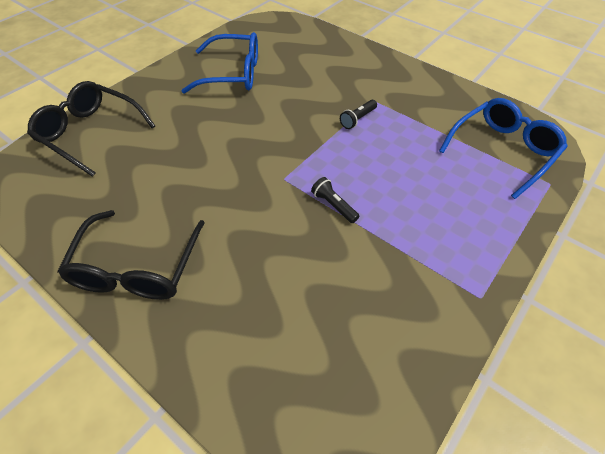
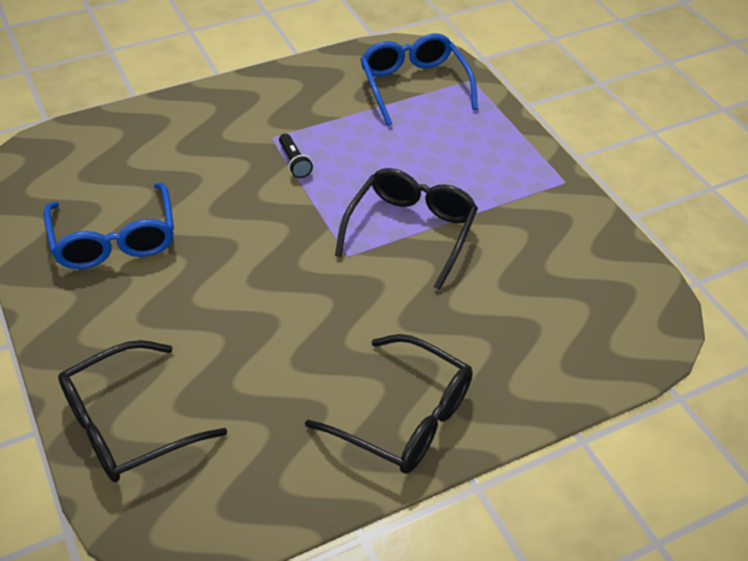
camera: 65 degrees left, 5 degrees down
(233, 74) = (114, 240): blue glasses -> blue glasses turned 135 degrees clockwise
(334, 205) = (411, 231): black flashlight -> black glasses

